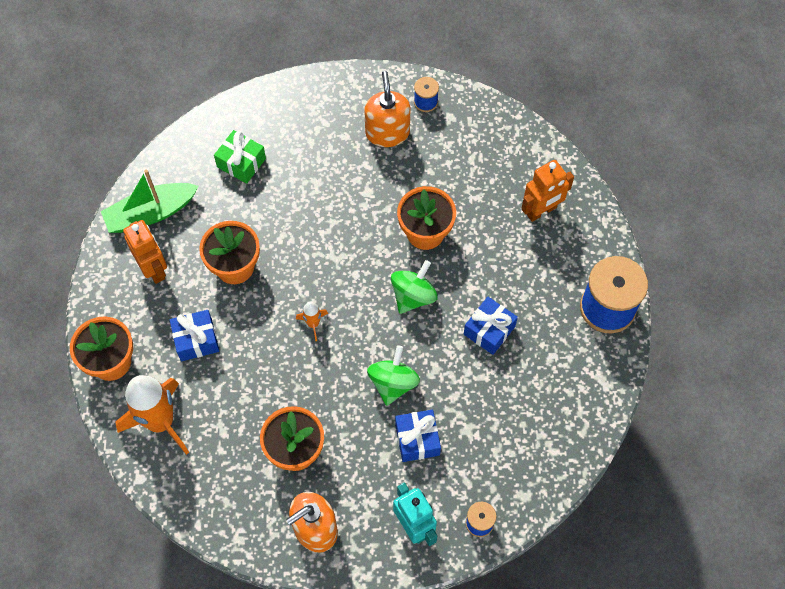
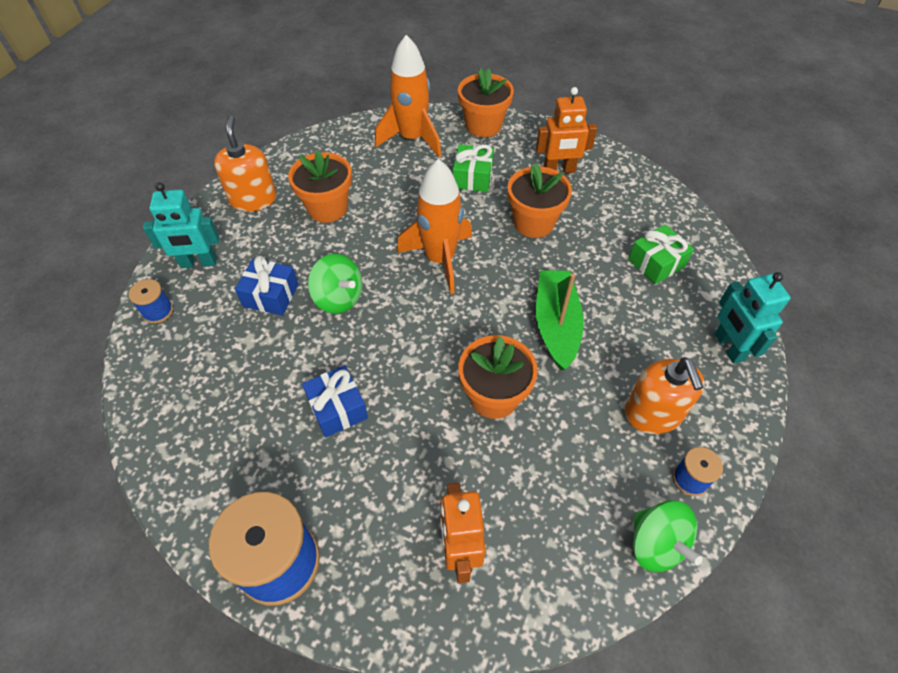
camera: 115 degrees right, 10 degrees down
(151, 213) = (620, 183): green boat -> green boat (556, 325)
(196, 340) = (472, 177): blue gift -> green gift
(306, 99) = (728, 347): none -> turquoise robot
(313, 324) = (440, 259): orange rocket -> orange rocket, size x2.25
(387, 132) = (653, 413): orange soap dispenser -> orange soap dispenser turned 60 degrees clockwise
(413, 296) = (421, 353): green spinning top -> green spinning top (656, 544)

